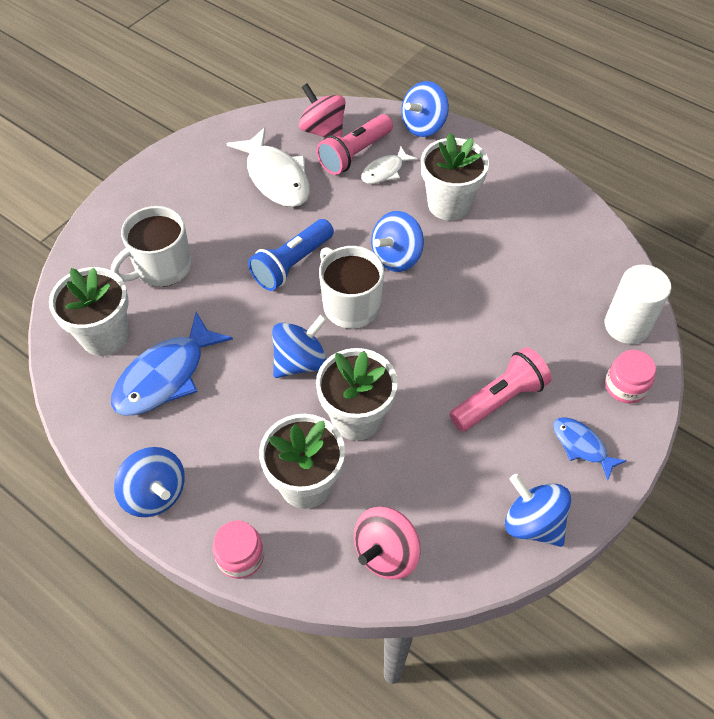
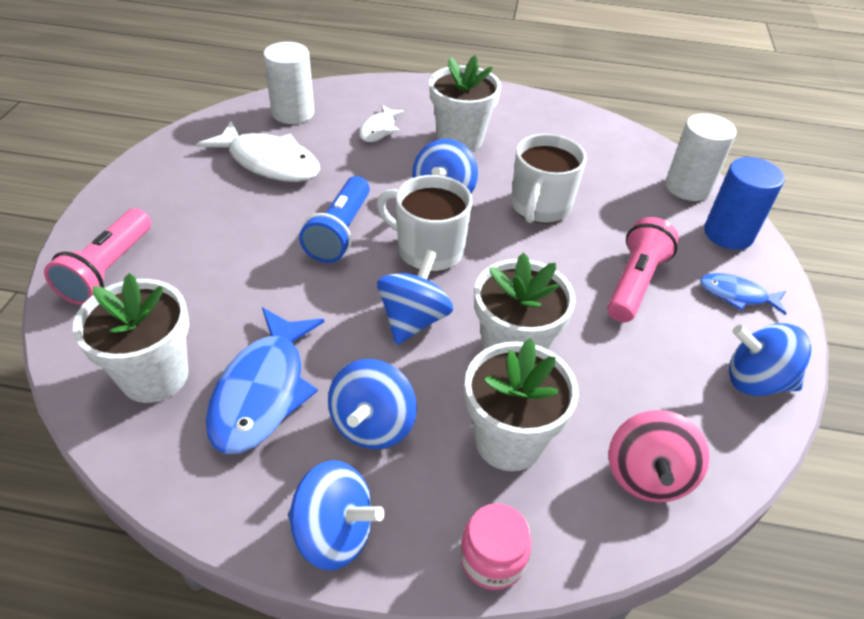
camera: 30 degrees left, 10 degrees down
(162, 268) = (188, 281): white mug -> white mug (540, 207)
(323, 131) = (293, 113): pink spinning top -> white cylinder
(354, 154) = (339, 123): pink flashlight -> pink flashlight (108, 269)
(423, 126) = (389, 87): blue spinning top -> blue spinning top (373, 425)
(625, 386) = (728, 234): pink jar -> blue cylinder

